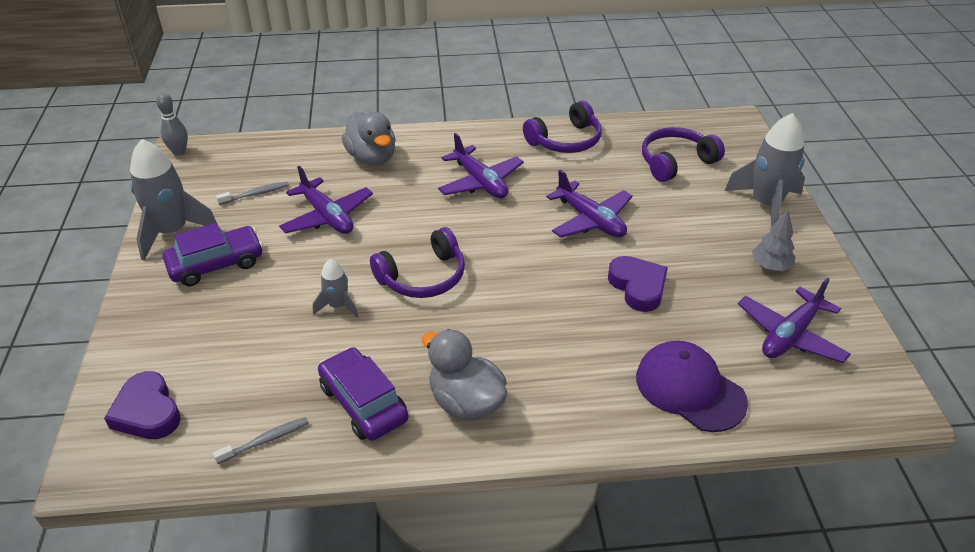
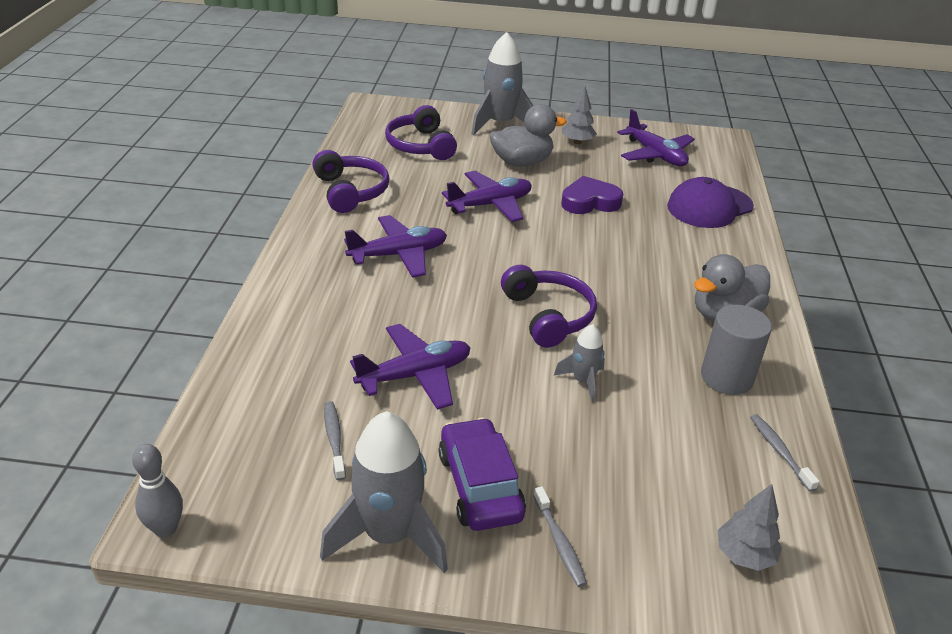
camera: 80 degrees left, 5 degrees down
(147, 412) = (744, 555): purple heart -> grey tree
(164, 308) = (559, 542): none -> grey toothbrush
(363, 403) = (726, 377): purple car -> grey cylinder
(372, 158) = (306, 325): grey duck -> grey duck (521, 162)

